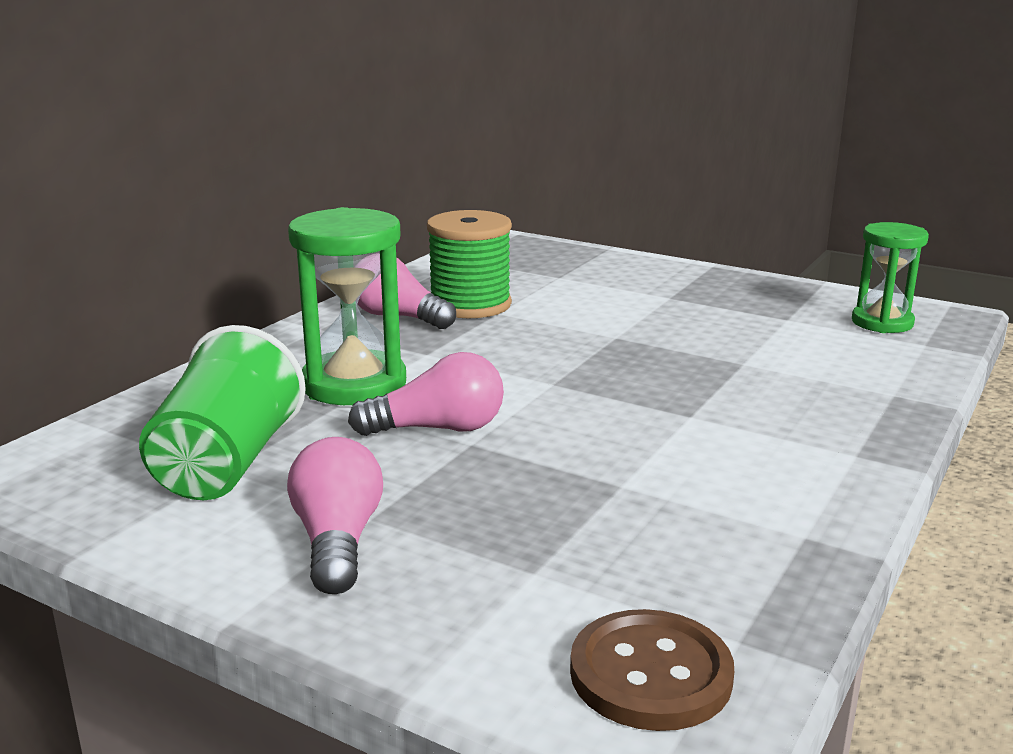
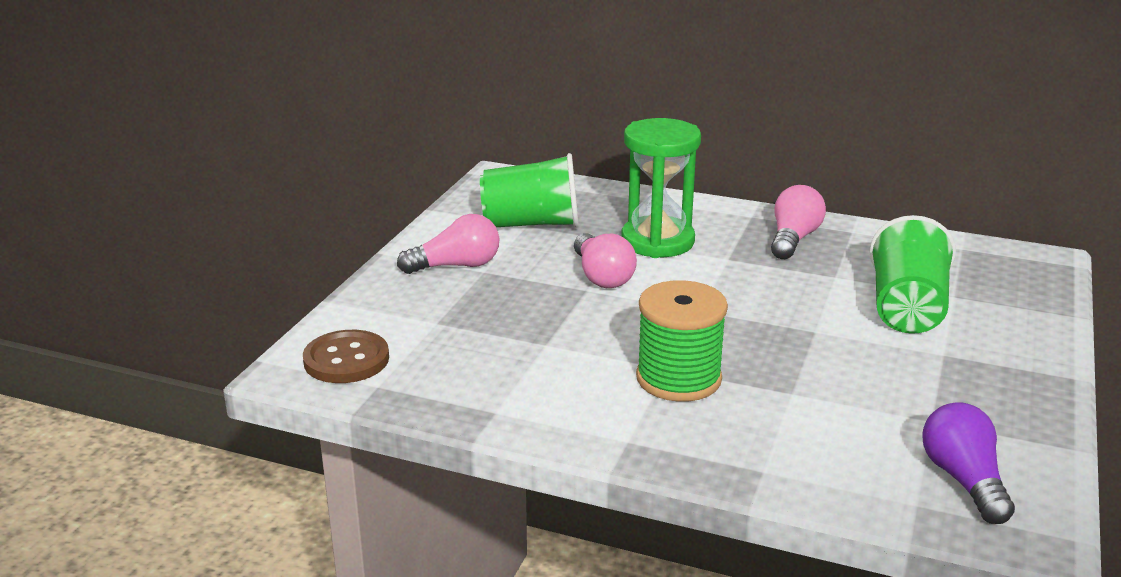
camera: 80 degrees right, 5 degrees up
(470, 305) = (843, 263): green spool -> green spool (678, 378)
(581, 296) = (907, 309): none -> green cup
(882, 323) = (964, 480): green hourglass -> purple light bulb

